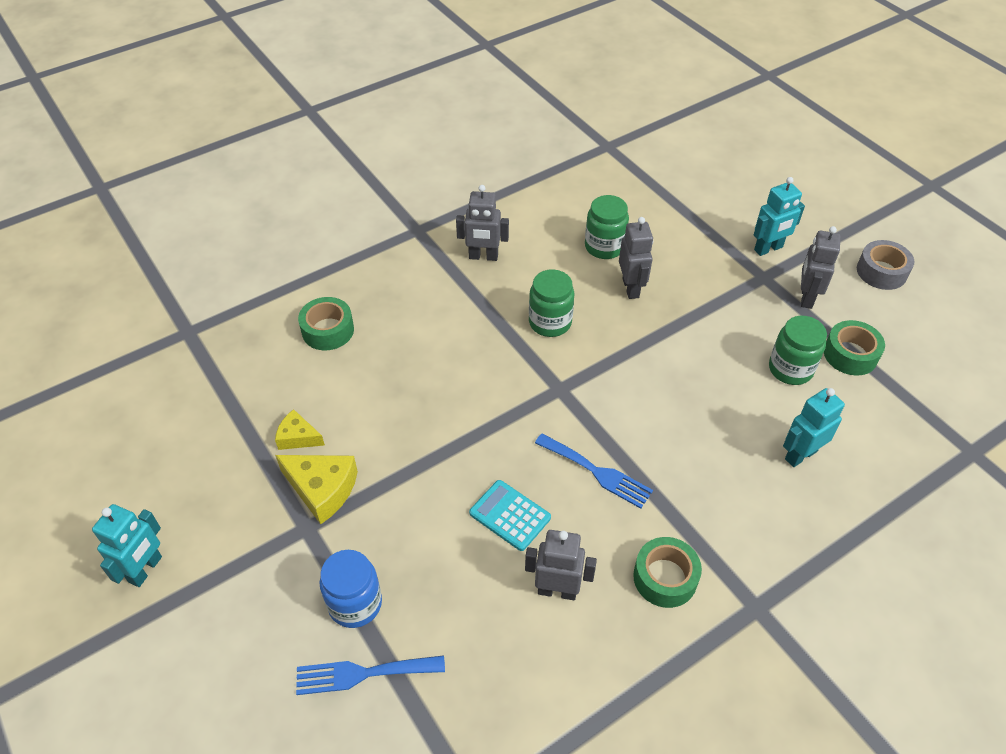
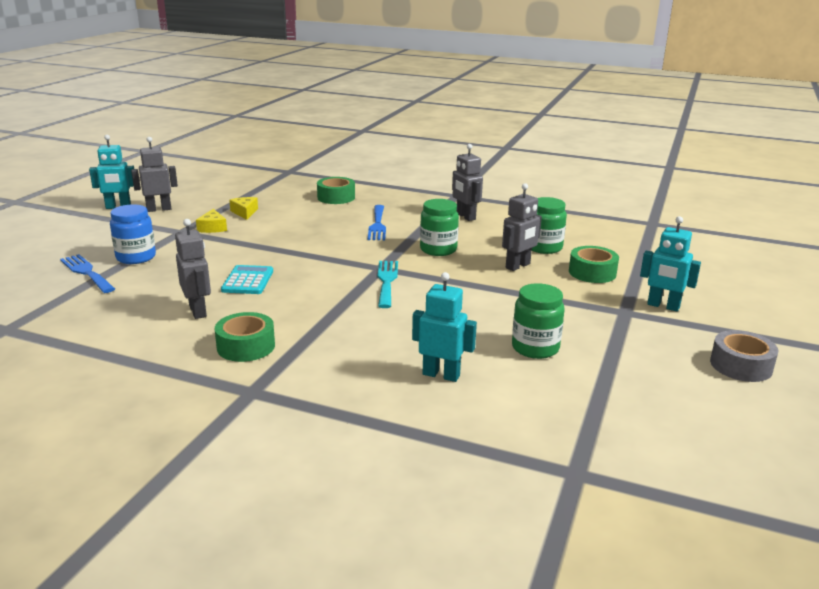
camera: 55 degrees right, 25 degrees down
(322, 489) = (212, 228): yellow cheese -> yellow cheese, size x0.61
(595, 400) = (387, 281): none -> turquoise fork
(597, 472) = (319, 298): blue fork -> blue fork (377, 225)
(806, 297) = (635, 336): grey robot -> grey robot (159, 209)
(850, 354) = (600, 373): green tape -> green tape (592, 272)

